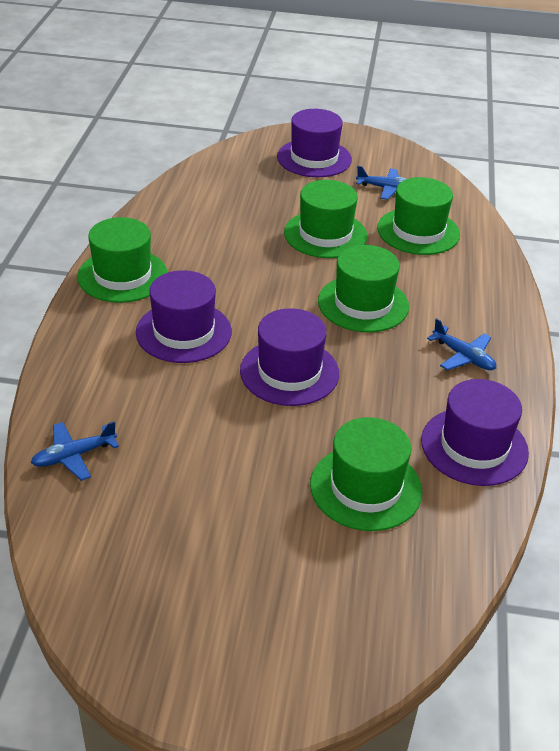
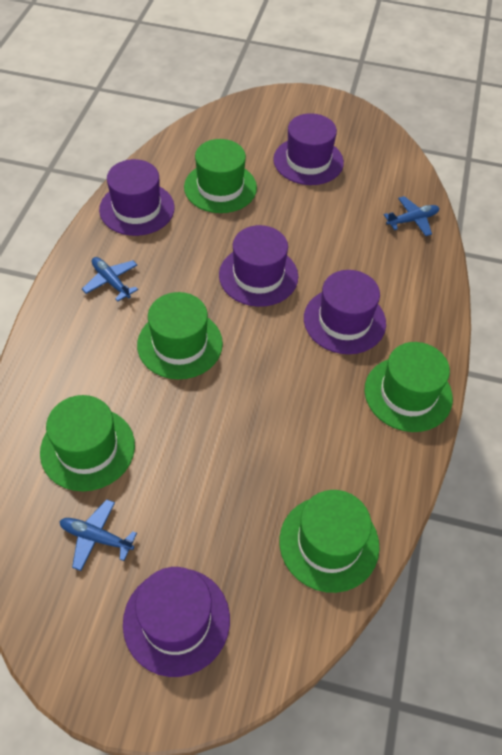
camera: 175 degrees left, 15 degrees up
(231, 547) = (308, 161): none -> purple hat
(325, 234) = (194, 448): green hat -> green hat (329, 543)

